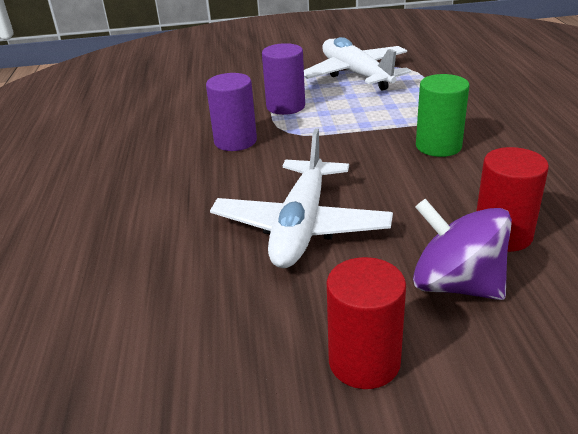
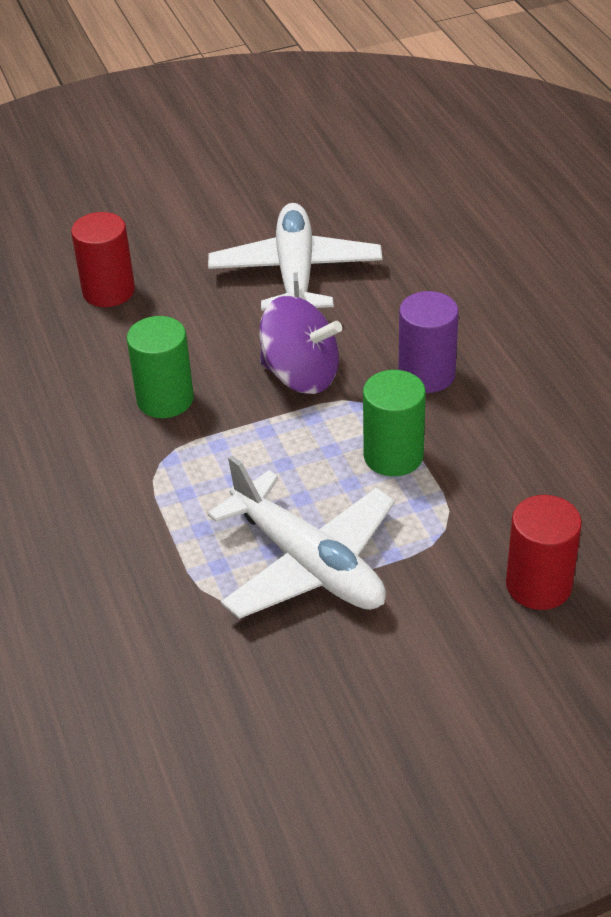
camera: 165 degrees right, 10 degrees up
(285, 106) = (393, 456): purple cylinder -> green cylinder
(364, 361) = (217, 187): red cylinder -> red cylinder (538, 585)
(456, 285) = (153, 243): purple spinning top -> purple spinning top (301, 375)

